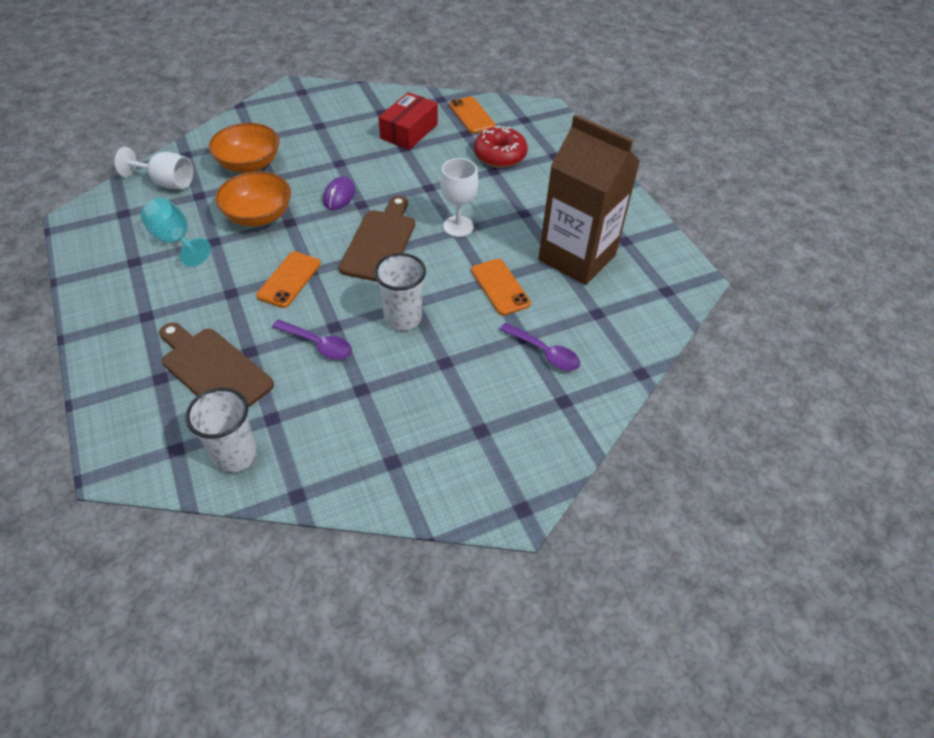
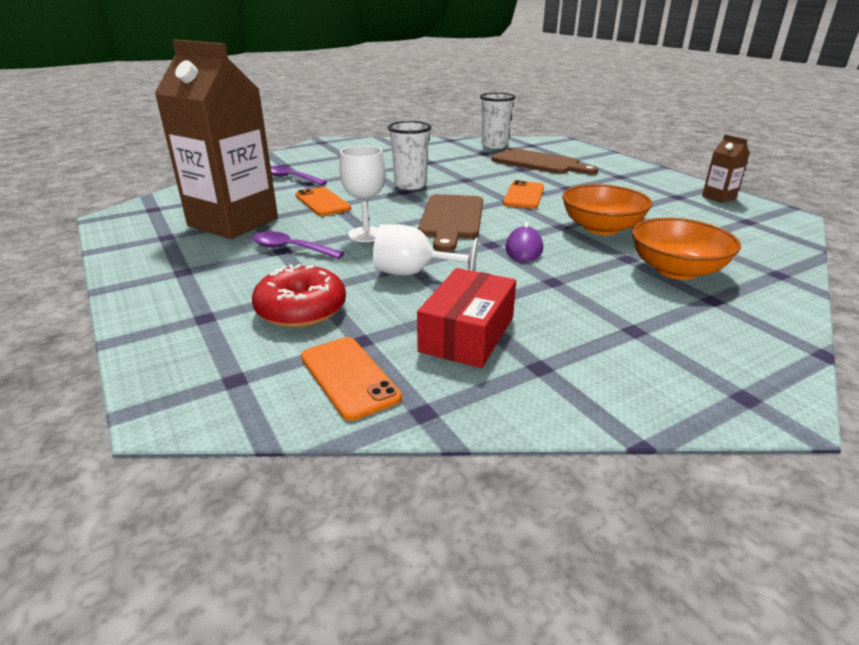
camera: 175 degrees right, 20 degrees down
(95, 255) = (718, 197): none -> brown carton
(167, 182) = (749, 246): white goblet -> white goblet (413, 273)
(176, 240) = (660, 208): turquoise goblet -> none
(318, 344) = (472, 173): purple spoon -> purple spoon (290, 249)

